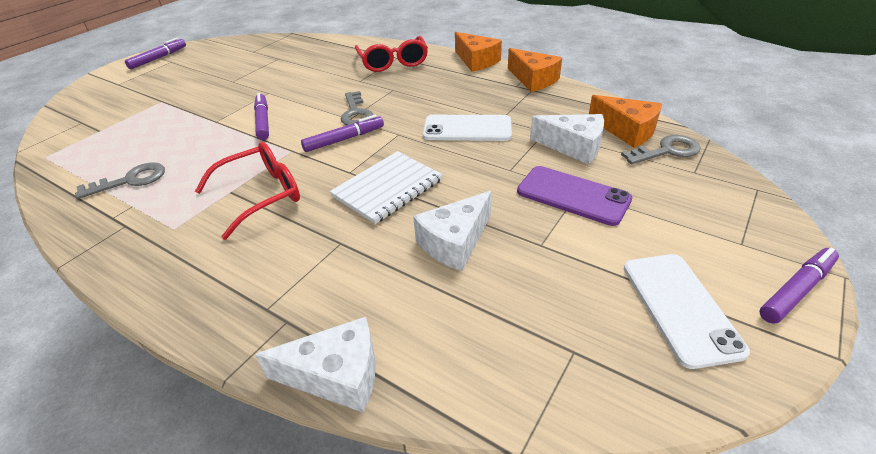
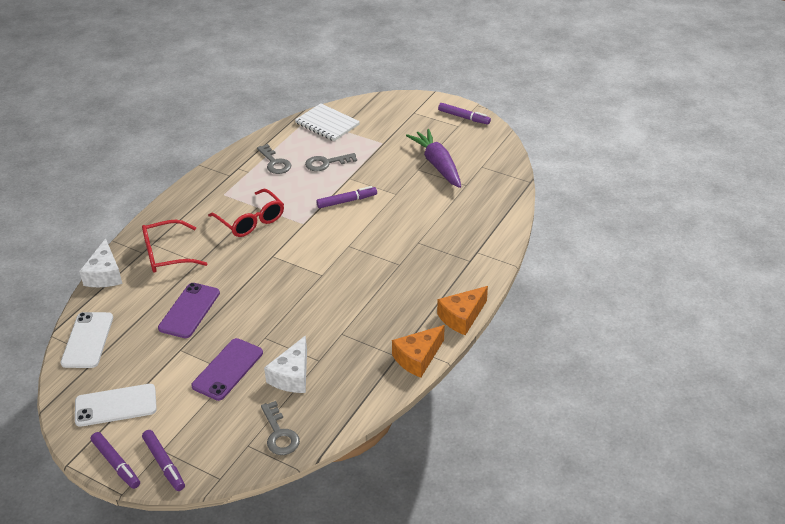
camera: 85 degrees right, 0 degrees up
(232, 71) = (437, 165): none -> purple carrot
(344, 139) = (316, 247): purple marker -> purple marker (164, 464)
(356, 113) = (356, 248): grey key -> grey key (326, 163)
(387, 188) = (250, 276): white notebook -> white notebook (327, 124)
(393, 62) = (457, 259): red glasses -> red glasses (166, 255)
(454, 242) = (189, 310): white cheese -> purple phone
(467, 129) = (326, 313): white phone -> white phone (87, 340)
(627, 131) = (314, 413): orange cheese -> none

